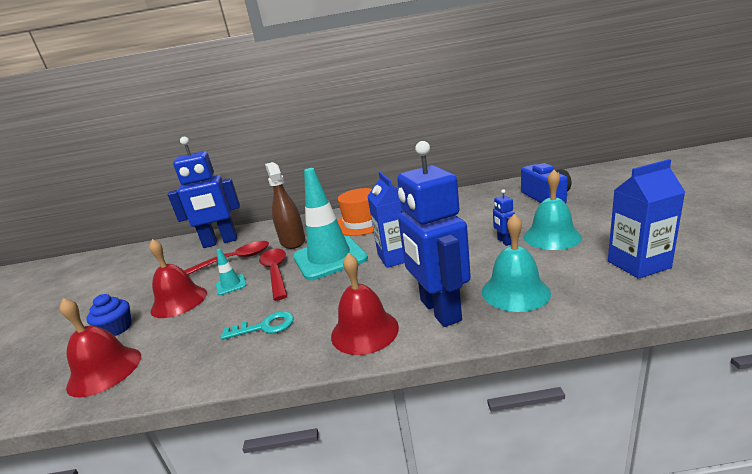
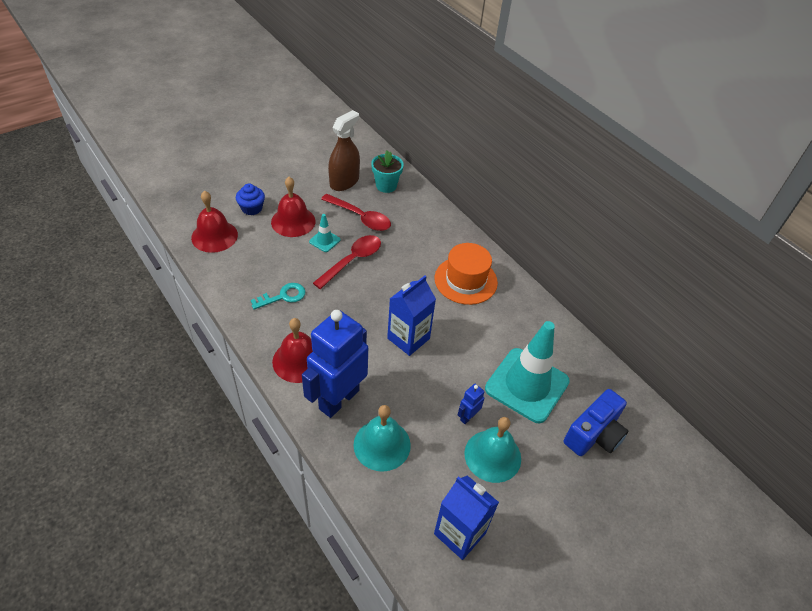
camera: 50 degrees right, 25 degrees up
(220, 242) = (386, 186): blue robot -> turquoise flower pot
(265, 326) = (283, 296): turquoise key -> turquoise key turned 75 degrees counterclockwise
(293, 241) = (407, 242): brown spray bottle -> brown spray bottle (344, 182)
(329, 258) = (389, 287): turquoise traffic cone -> turquoise traffic cone (527, 385)

